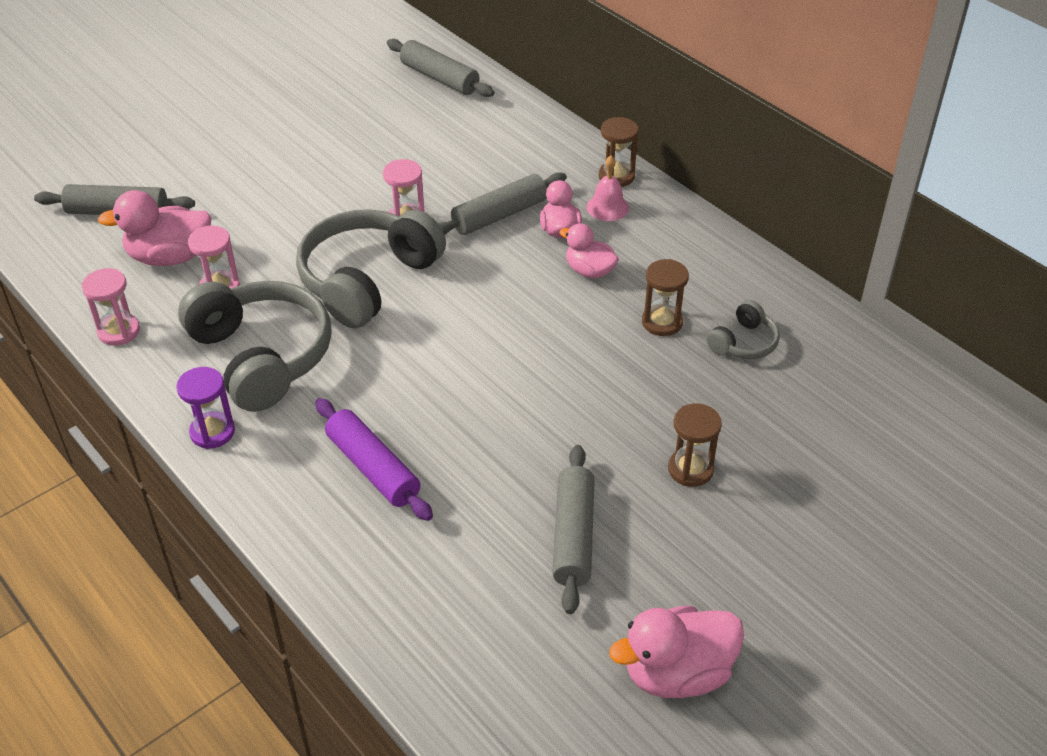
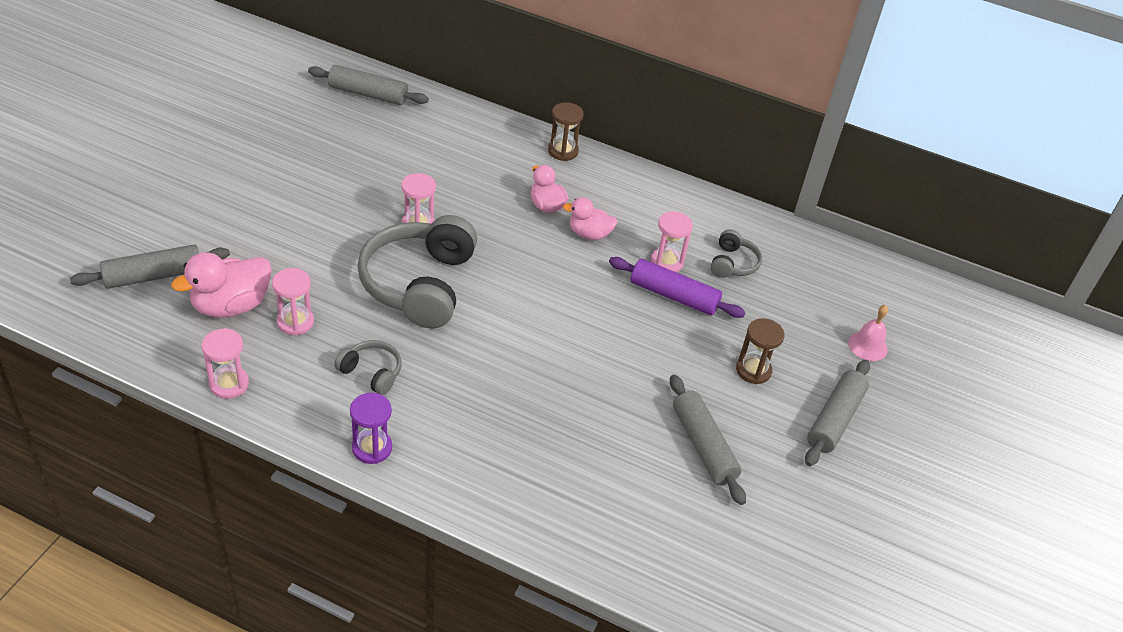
camera: 30 degrees left, 0 degrees up
(261, 357) = (371, 373): grey headphones -> grey headphones, size x0.47
(373, 468) = (523, 439): purple rolling pin -> purple rolling pin (673, 296)
(499, 215) = (491, 204): grey rolling pin -> grey rolling pin (834, 419)
(607, 207) = (571, 178): pink bell -> pink bell (868, 346)
(662, 322) = (667, 262): brown hourglass -> pink hourglass
(677, 673) = (832, 523): pink duck -> none

